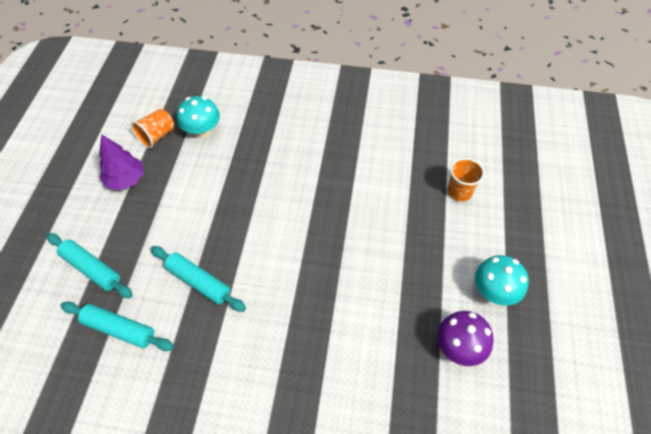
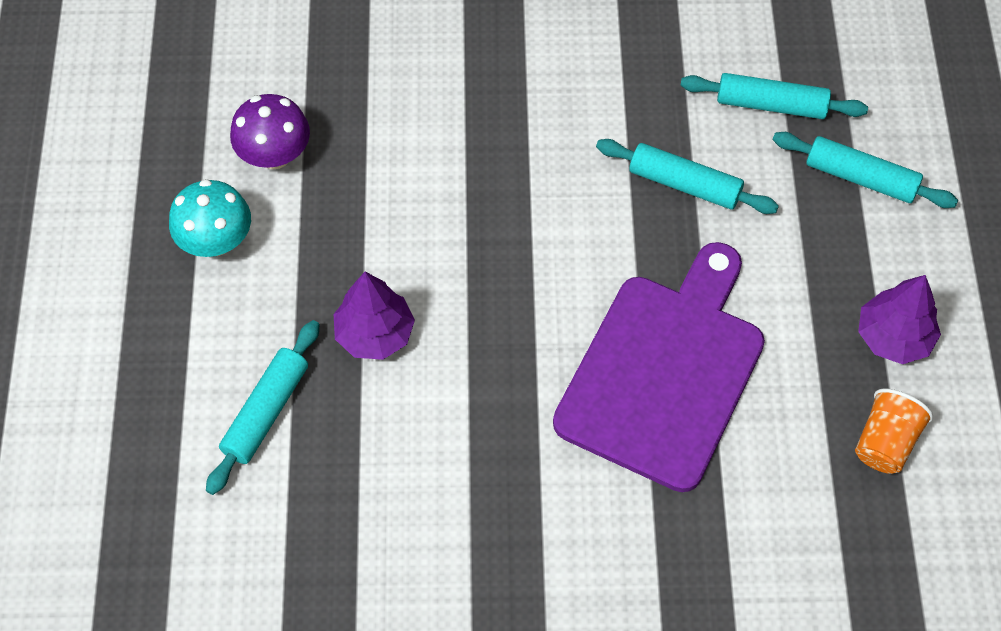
camera: 170 degrees right, 5 degrees up
(202, 131) = (800, 470): turquoise mushroom -> none
(249, 181) = (664, 372): none -> purple cutting board
(399, 222) = (374, 334): none -> purple tree
(459, 192) = (266, 412): orange cup -> turquoise rolling pin

